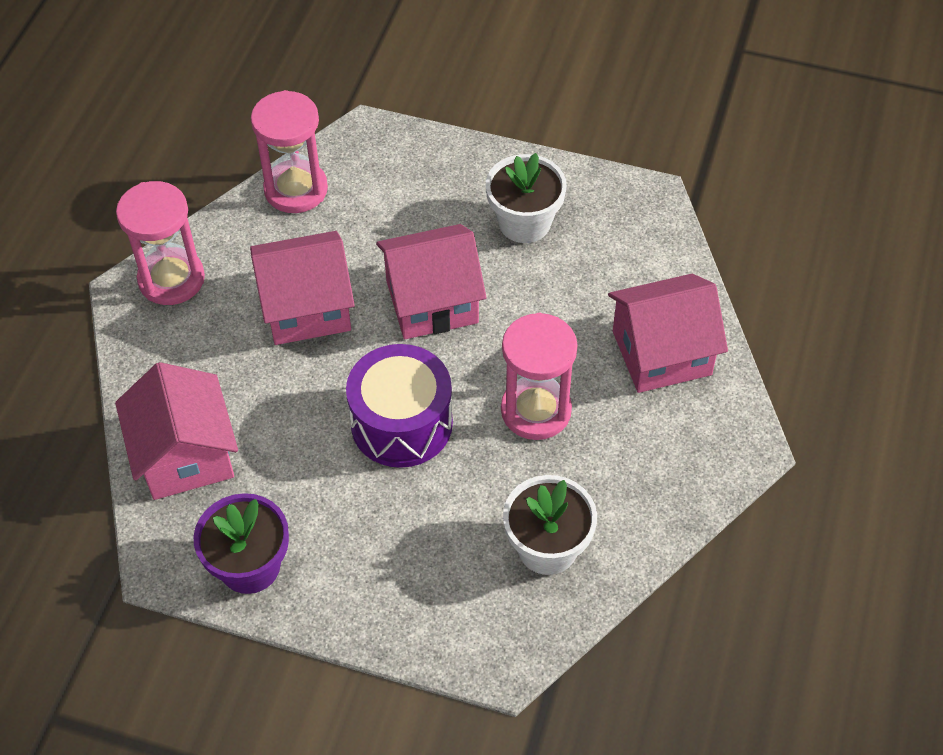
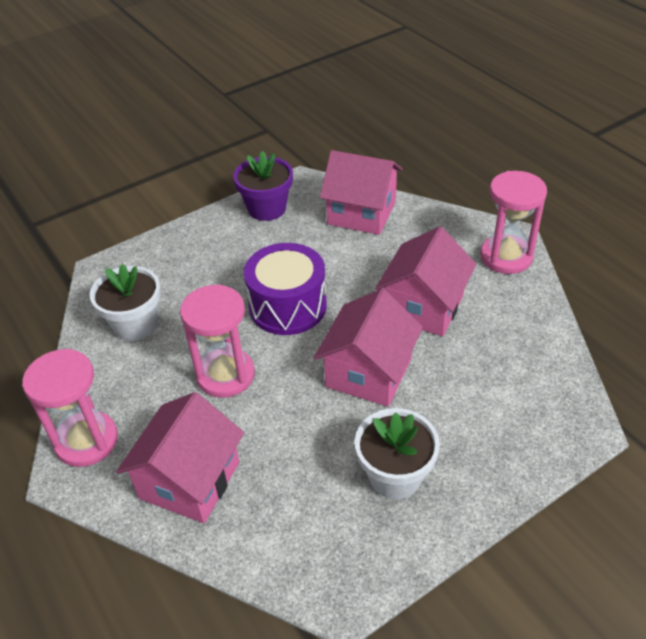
camera: 130 degrees right, 10 degrees down
(296, 189) = (546, 353): pink hourglass -> pink hourglass (86, 441)

